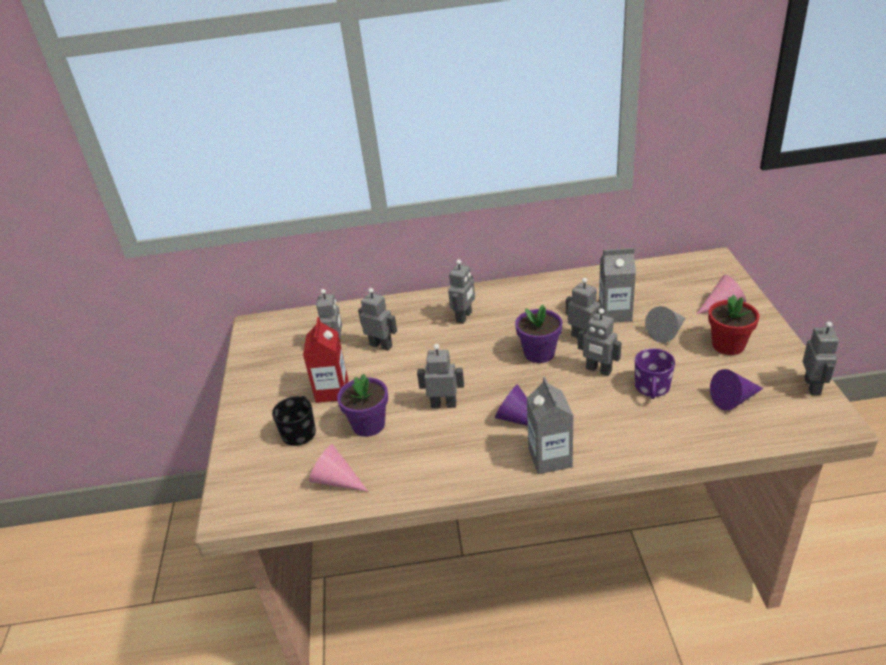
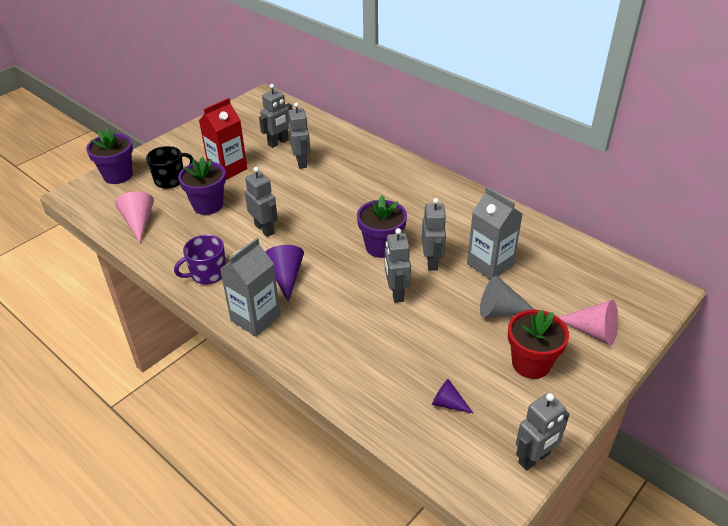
camera: 45 degrees right, 5 degrees up
(242, 467) = (118, 175): none -> purple flower pot
(464, 317) = (383, 183): grey robot -> none
(652, 387) = (408, 338): purple mug -> purple mug (207, 274)
(733, 399) = (448, 403): purple cone -> purple cone, size x0.63

